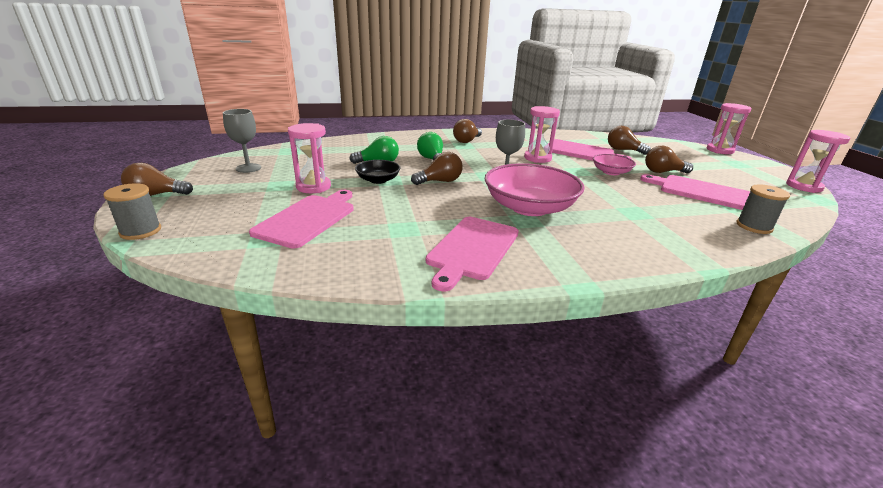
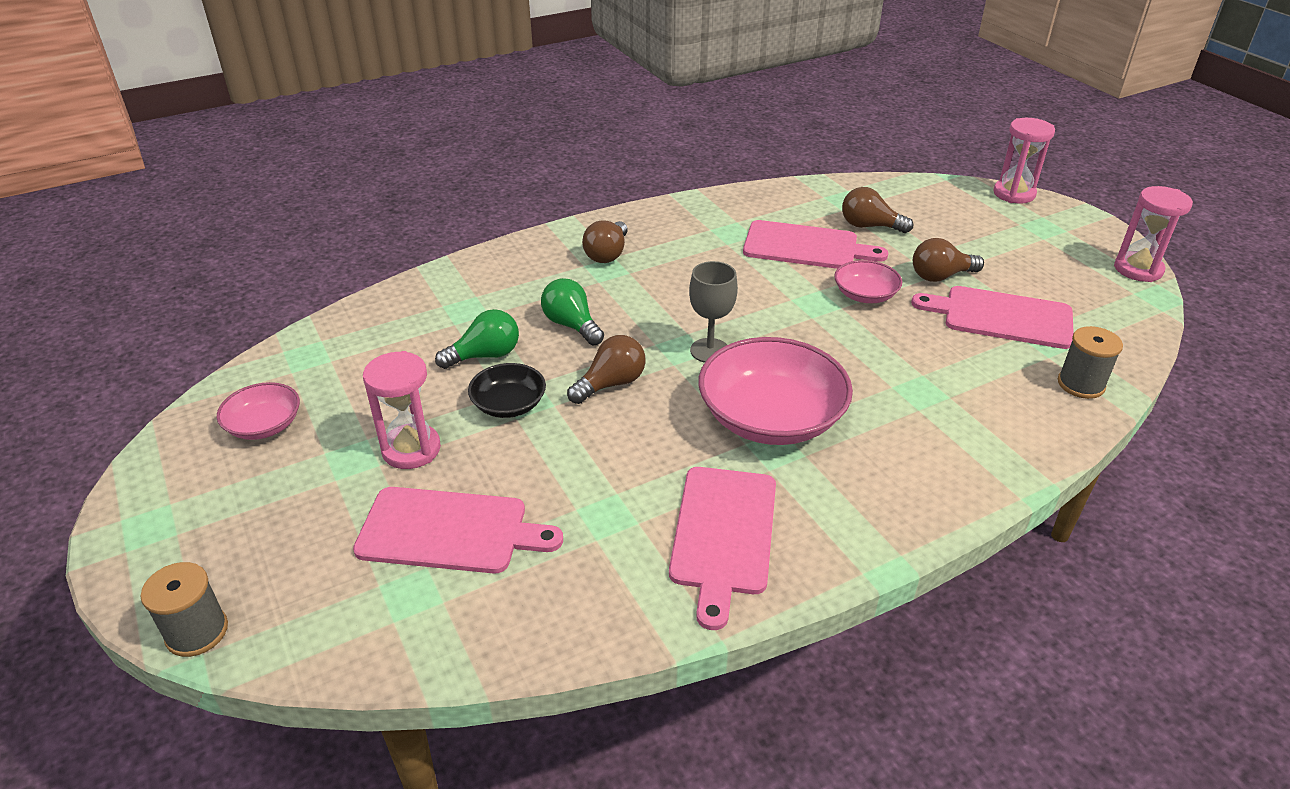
camera: 15 degrees left, 10 degrees up
(156, 195) = (152, 539): brown light bulb -> none
(248, 168) = (264, 425): grey goblet -> pink bowl
(308, 219) = (449, 531): pink cutting board -> pink cutting board turned 90 degrees clockwise
(537, 158) = (742, 281): pink hourglass -> none

